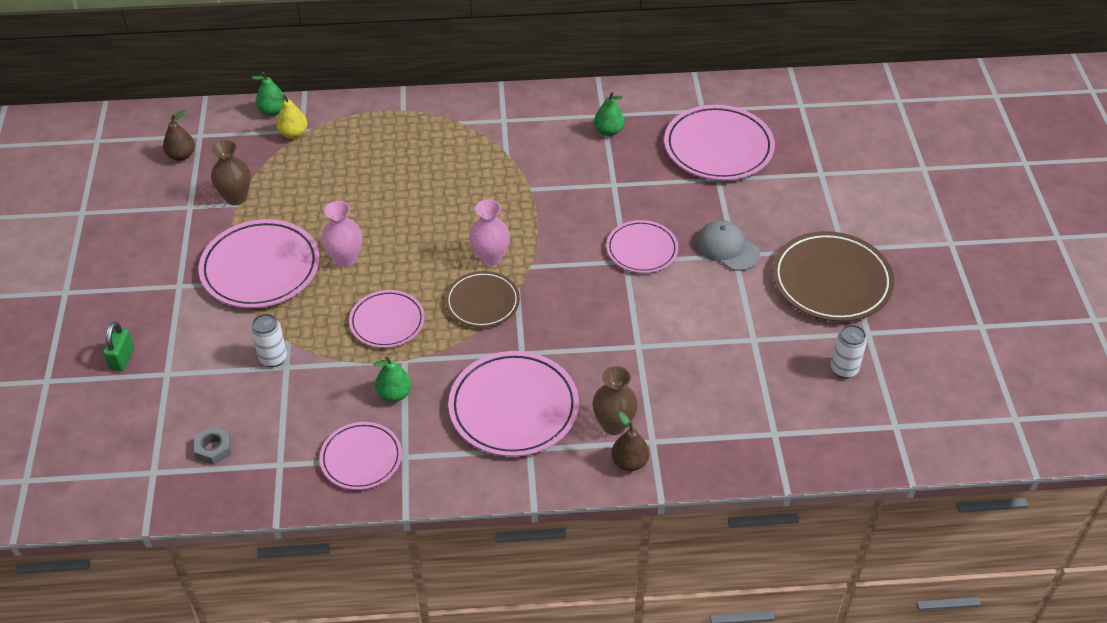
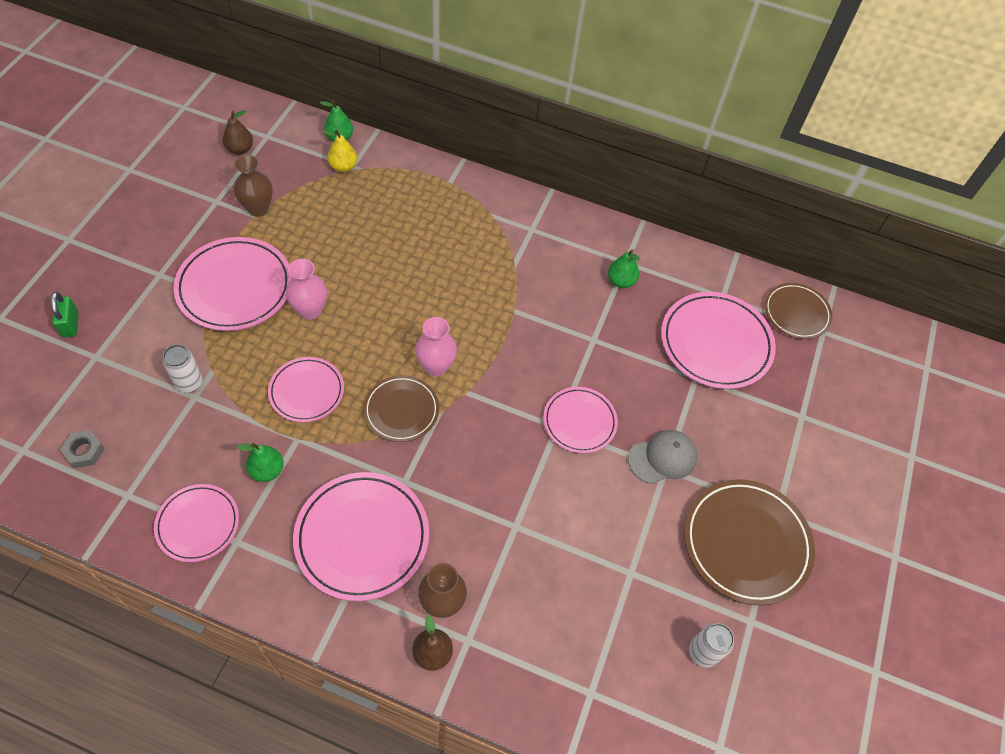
camera: 20 degrees right, 10 degrees up
(122, 358) = (70, 324): green padlock -> green padlock turned 45 degrees counterclockwise
(727, 248) = (662, 458): grey cap -> grey cap turned 90 degrees clockwise
(771, 99) = (796, 313): none -> brown plate

